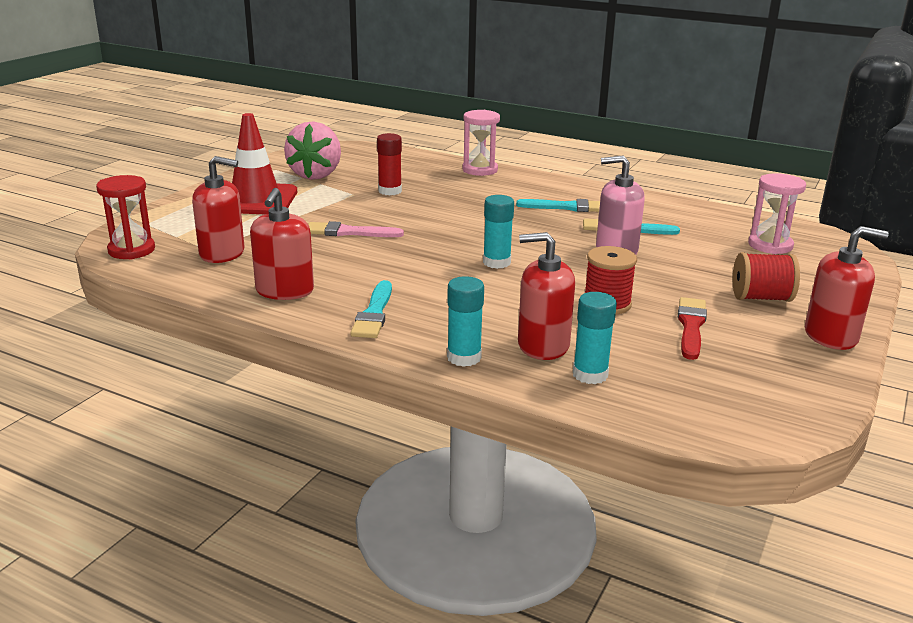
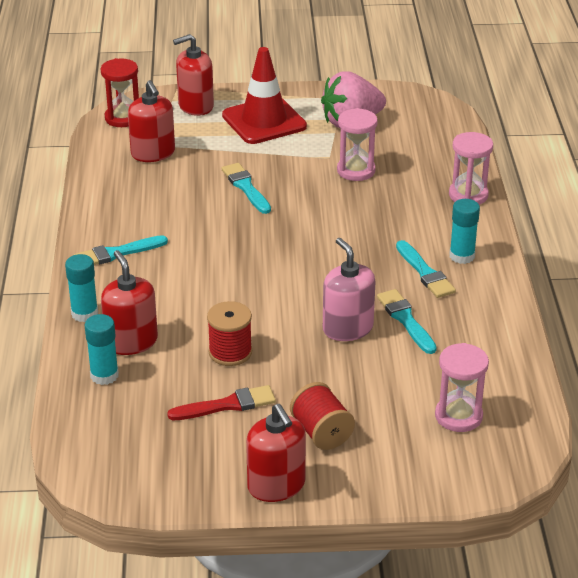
camera: 60 degrees right, 10 degrees up
(284, 291) = (118, 204): red soap dispenser -> red soap dispenser (195, 106)
(349, 232) = (246, 187): pink brush -> turquoise brush
(390, 191) = (356, 171): red glue stick -> pink hourglass
(496, 262) = (258, 275): turquoise glue stick -> turquoise glue stick (462, 256)

